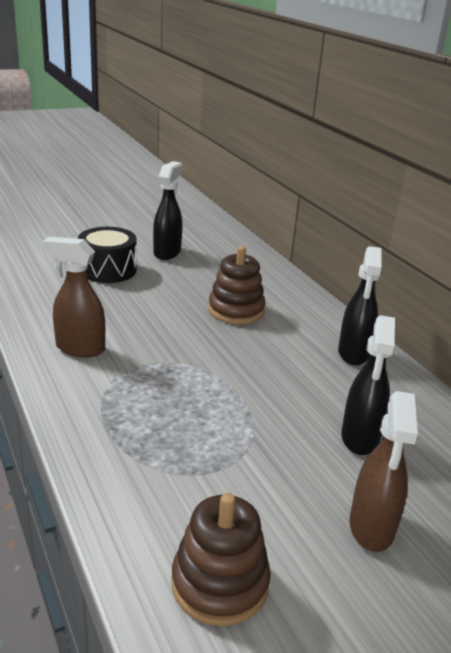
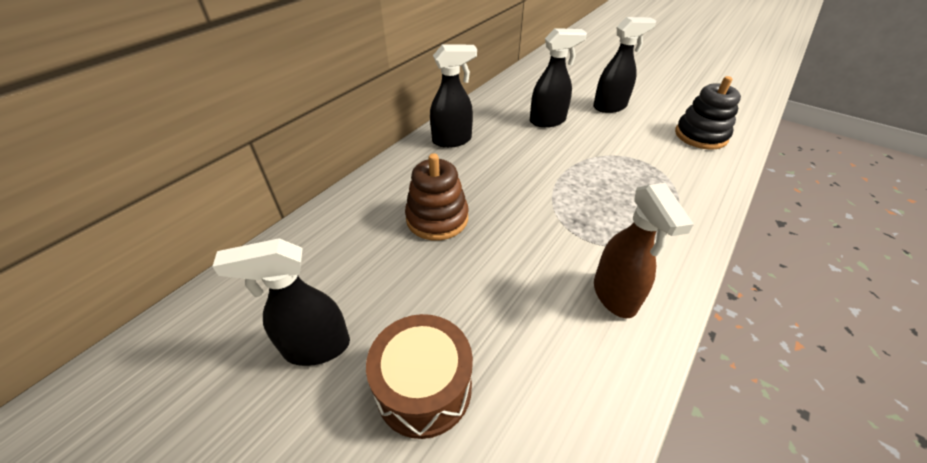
camera: 115 degrees left, 15 degrees up
(108, 270) = (424, 388): black drum -> brown drum
(219, 583) = (700, 135): brown stacking toy -> black stacking toy
(371, 528) = (610, 107): brown spray bottle -> black spray bottle

